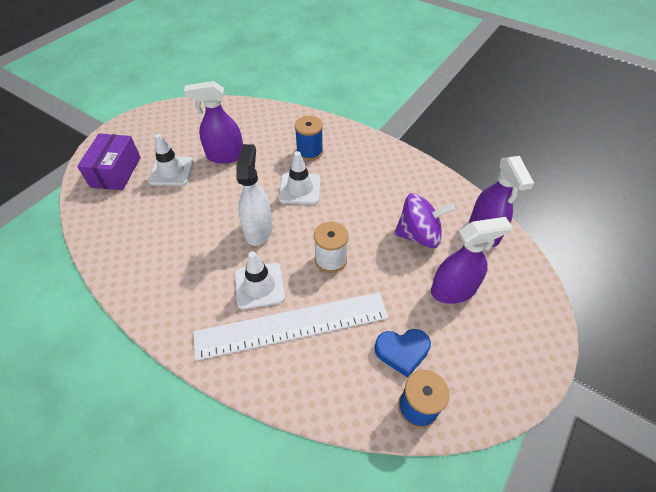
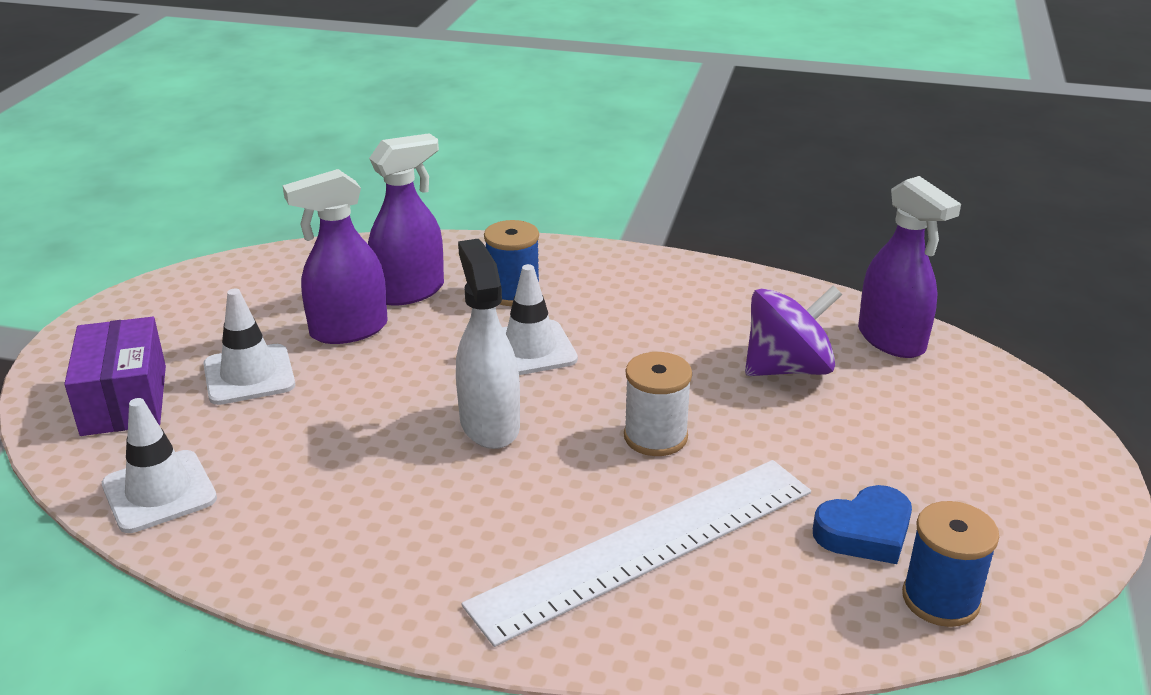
camera: 20 degrees left, 20 degrees down
(259, 286) = (546, 505): white traffic cone -> white traffic cone (159, 492)
(453, 290) = (894, 429): purple spray bottle -> purple spray bottle (410, 291)

